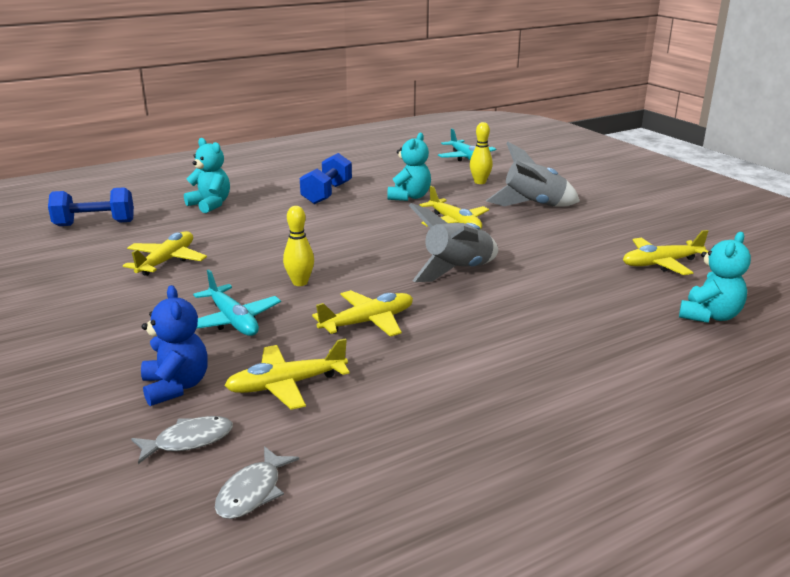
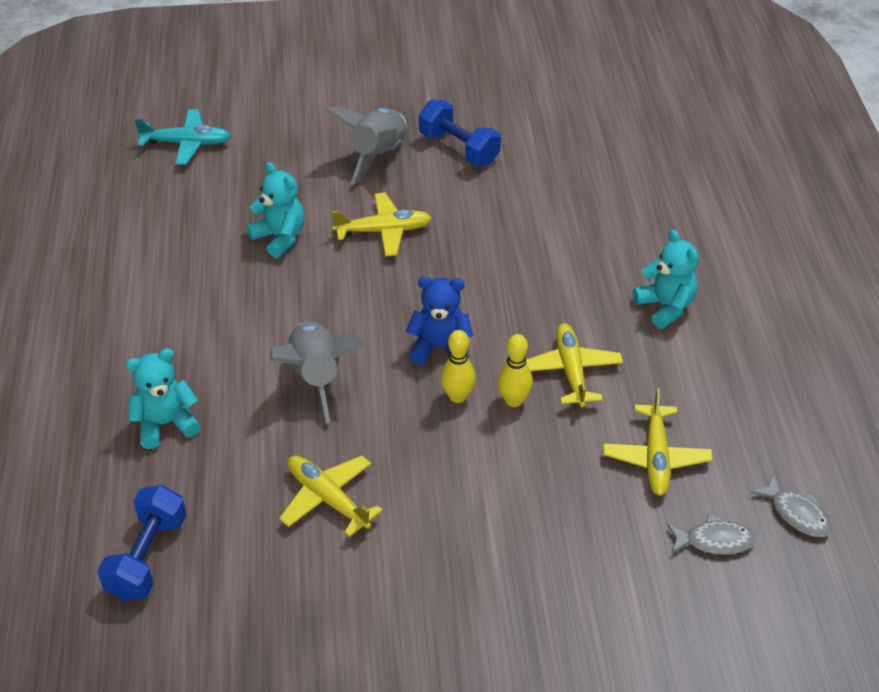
camera: 65 degrees left, 20 degrees up
(176, 387) = (624, 535): blue teddy bear -> blue teddy bear (440, 348)
(189, 441) = (714, 540): grey fish -> grey fish turned 90 degrees clockwise
(233, 321) = (515, 469): turquoise plane -> none
(327, 193) = (212, 303): blue dumbbell -> blue dumbbell (459, 148)
(457, 271) = (500, 273): grey rocket -> grey rocket (316, 378)
(480, 182) = (278, 165): yellow bowling pin -> yellow bowling pin (514, 400)
(661, 263) = (566, 140): yellow plane -> none
(709, 316) = (670, 163): turquoise teddy bear -> turquoise teddy bear (665, 307)

